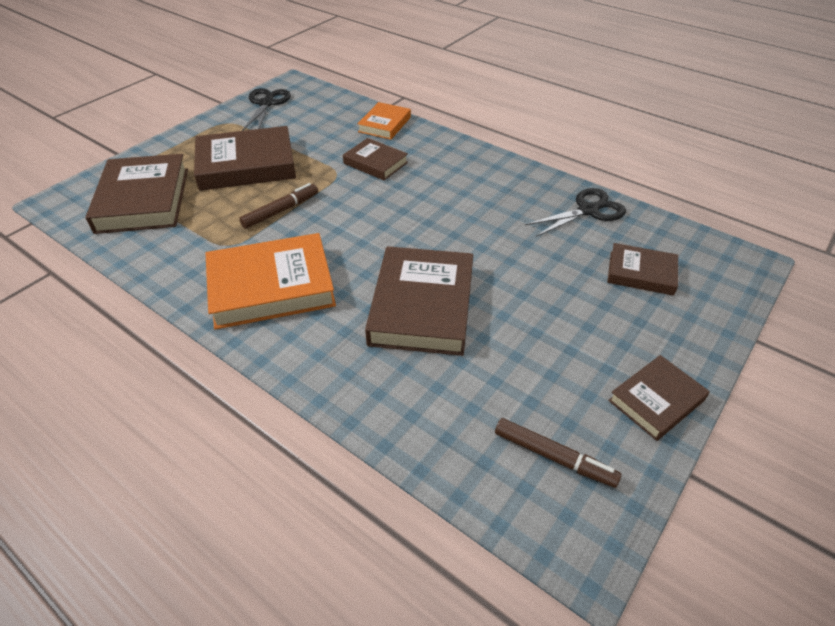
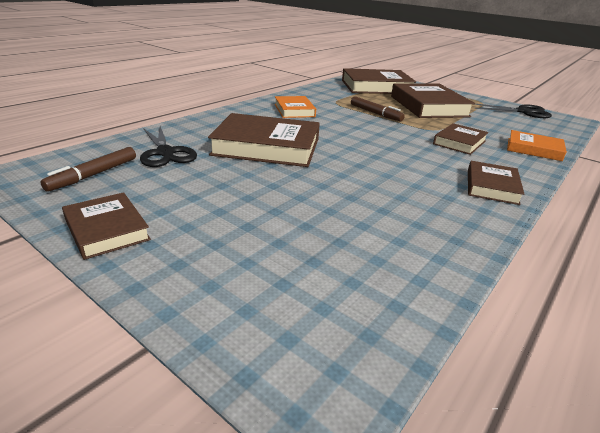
camera: 90 degrees right, 15 degrees down
(271, 286) = (294, 110): orange book -> orange book, size x0.56
(588, 210) = (428, 246): black scissors -> black scissors (165, 153)
(641, 273) = (299, 263): brown book -> brown book (491, 186)

